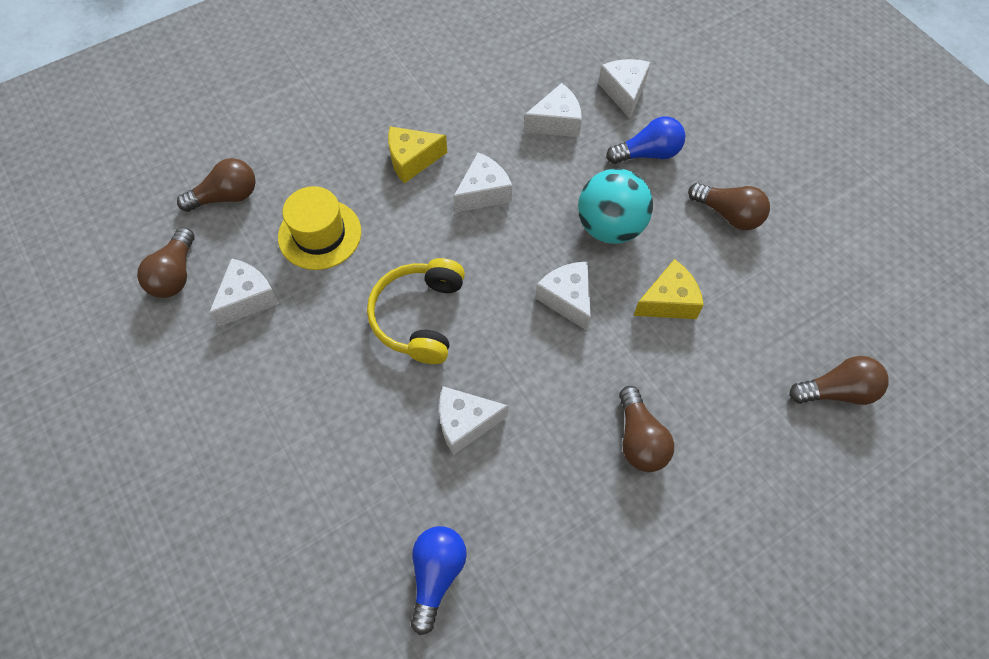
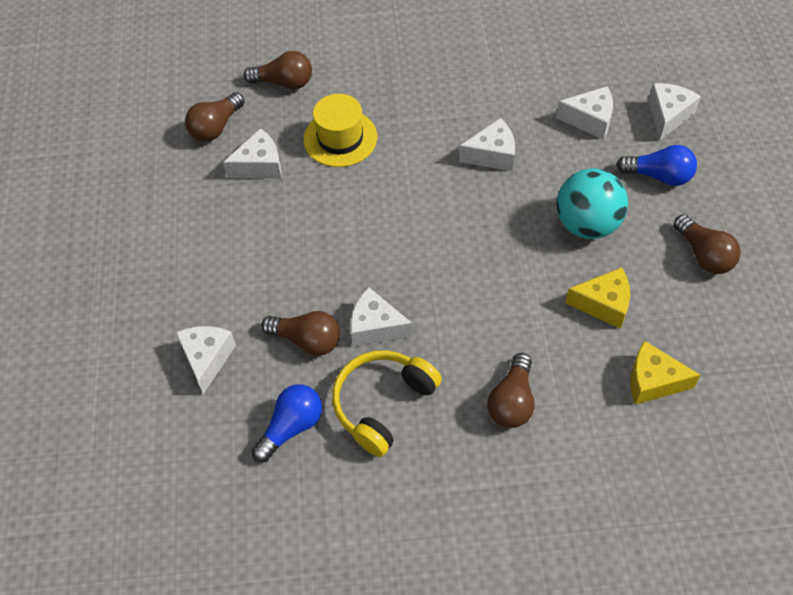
camera: 30 degrees right, 5 degrees down
(412, 160) = (447, 107): yellow cheese -> yellow cheese (653, 381)
(419, 317) = (384, 232): yellow headphones -> yellow headphones (383, 404)
(567, 299) = (515, 267): white cheese -> white cheese (207, 359)
(836, 391) = (715, 440): brown light bulb -> brown light bulb (307, 340)

